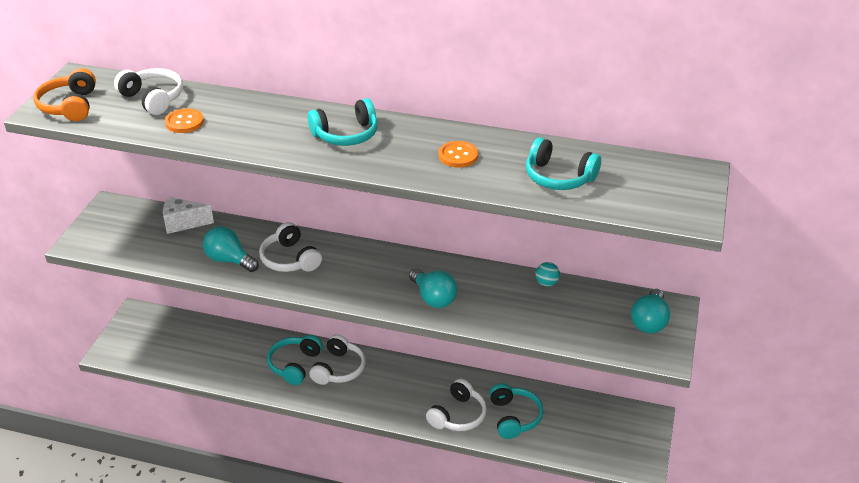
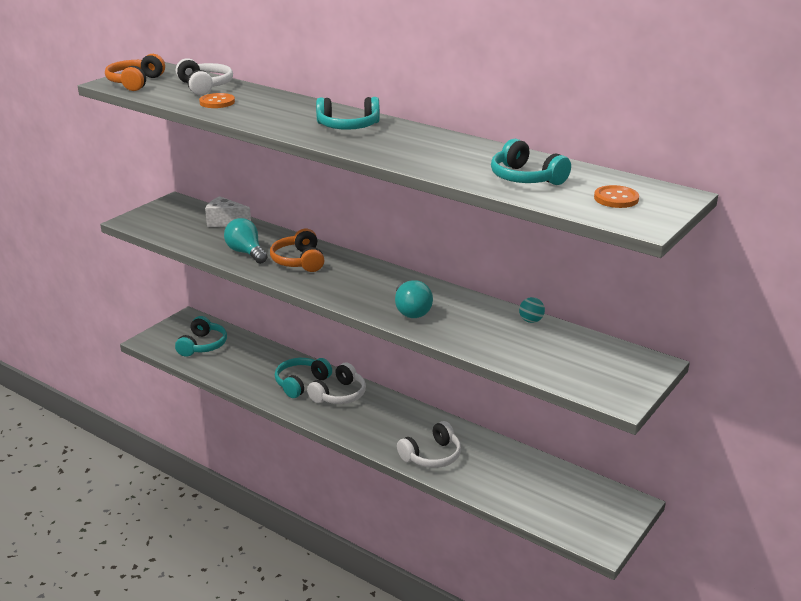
camera: 20 degrees right, 10 degrees down
(290, 259) = (299, 261): white headphones -> orange headphones
(458, 156) = (439, 152): orange button -> orange button (616, 198)
(514, 417) = (487, 470): turquoise headphones -> turquoise headphones (203, 345)
(649, 322) = (620, 370): turquoise light bulb -> none

